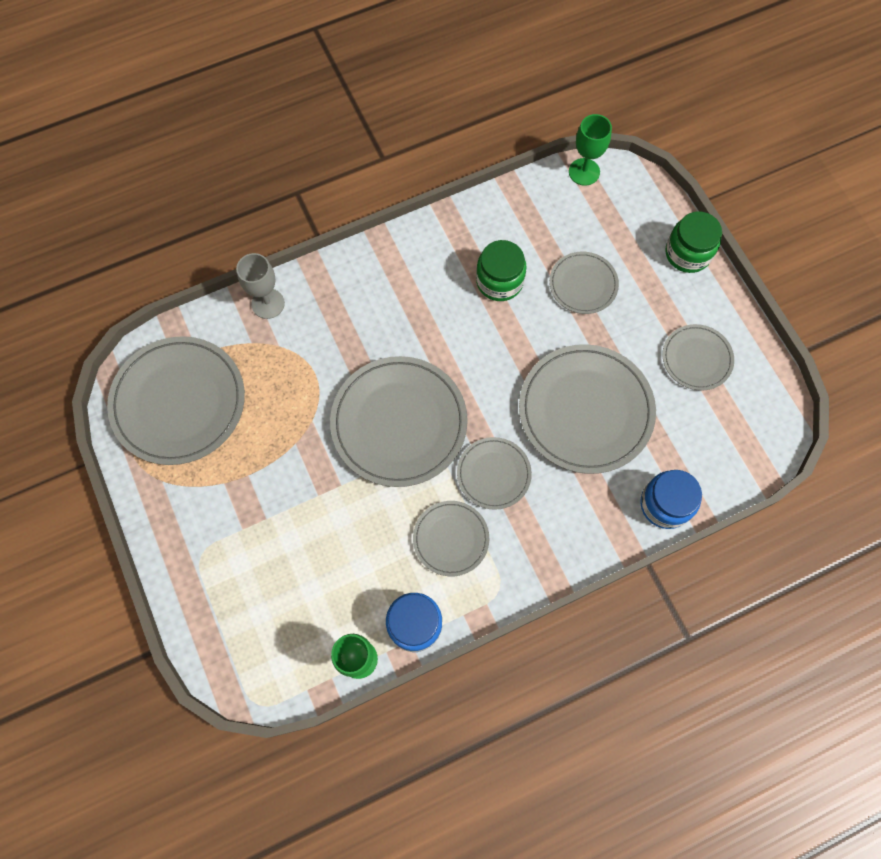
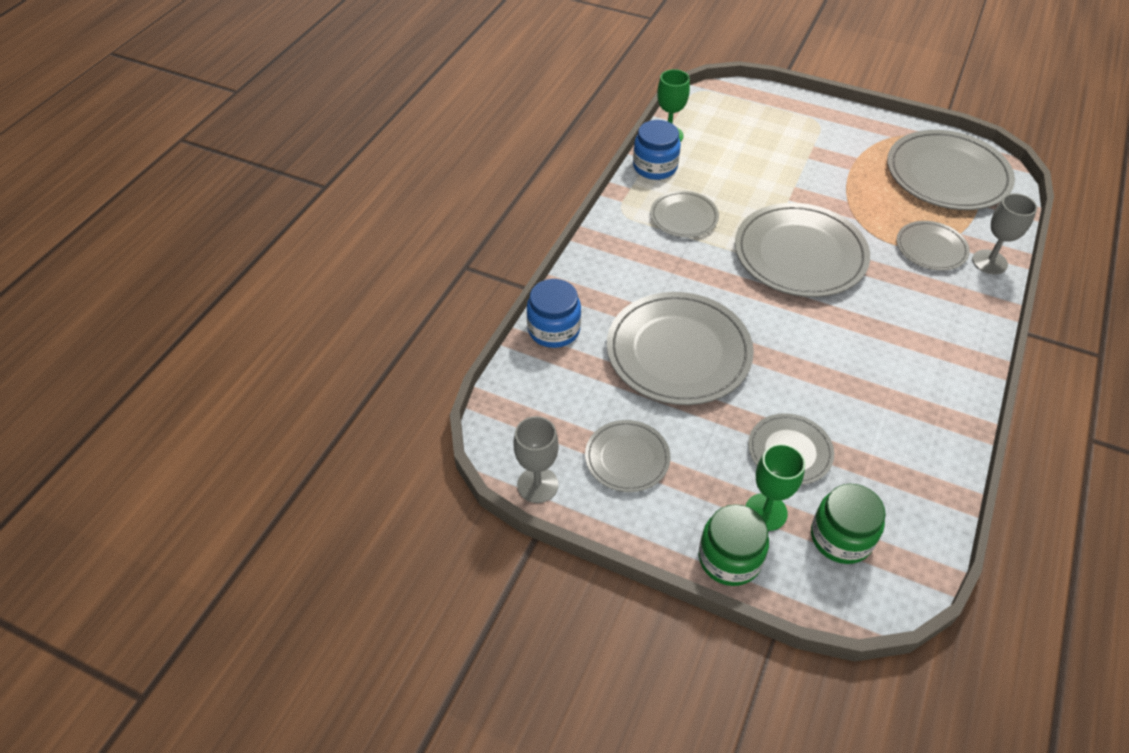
camera: 140 degrees right, 20 degrees down
(493, 474) = (699, 268): grey plate -> grey plate (931, 248)
(499, 281) = (858, 401): green jar -> green jar (841, 537)
(584, 172) = (917, 570): green goblet -> green goblet (766, 512)
(774, 384) = (537, 485): none -> grey goblet

